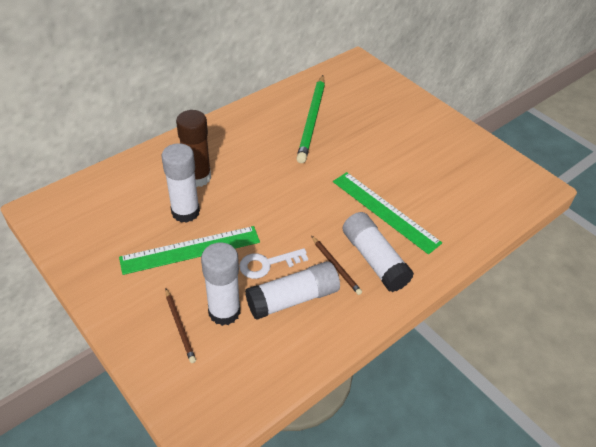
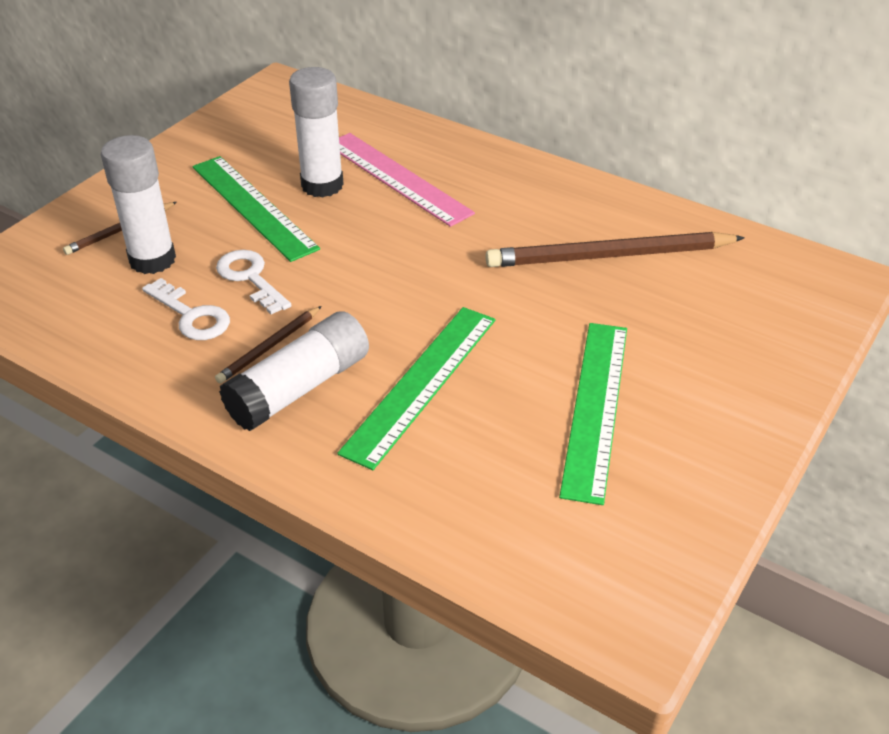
camera: 75 degrees right, 5 degrees down
(197, 177) = (397, 178): brown glue stick -> pink ruler
(293, 299) = (191, 316): white glue stick -> white key
(312, 120) = (610, 256): green pencil -> brown pencil
(418, 158) = (596, 407): none -> green ruler

